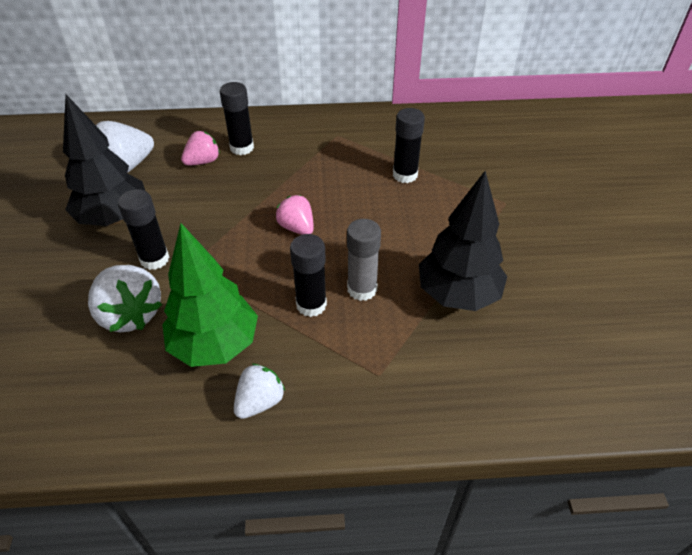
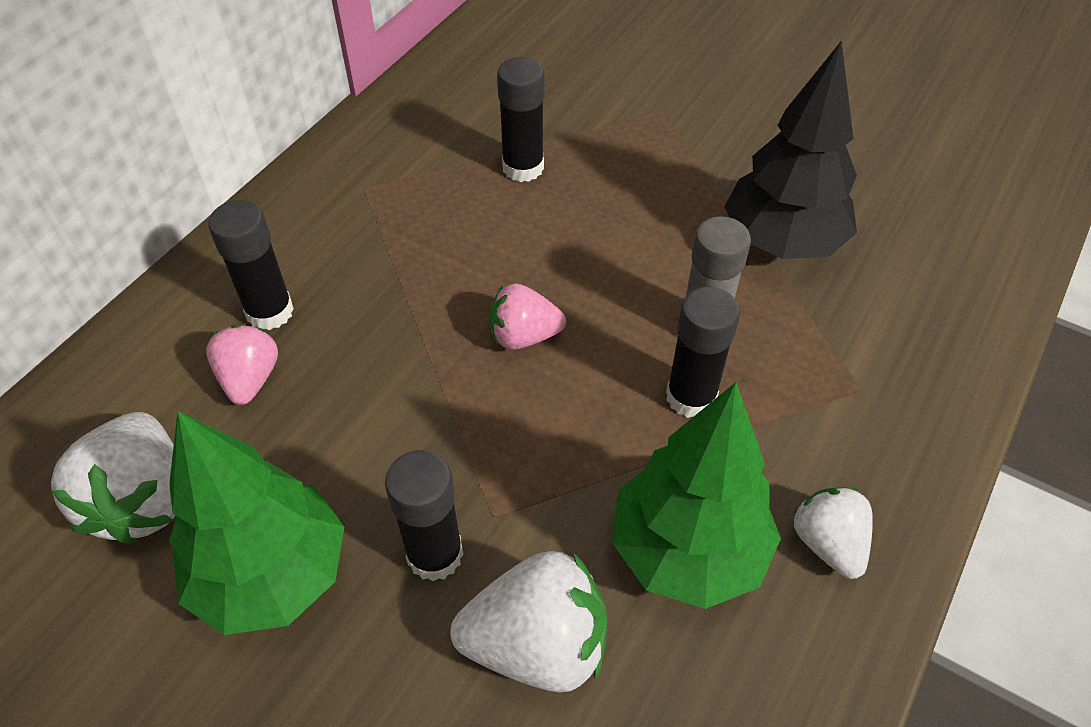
camera: 55 degrees left, 5 degrees up
(114, 218) = (272, 575): black tree -> green tree

